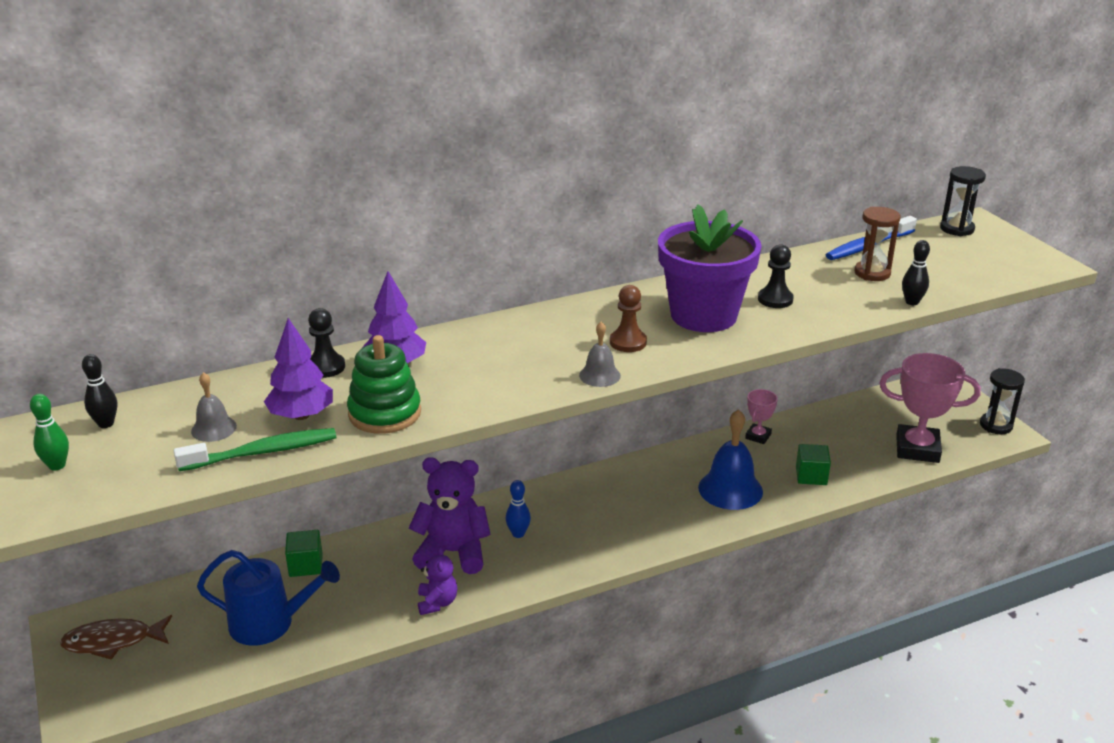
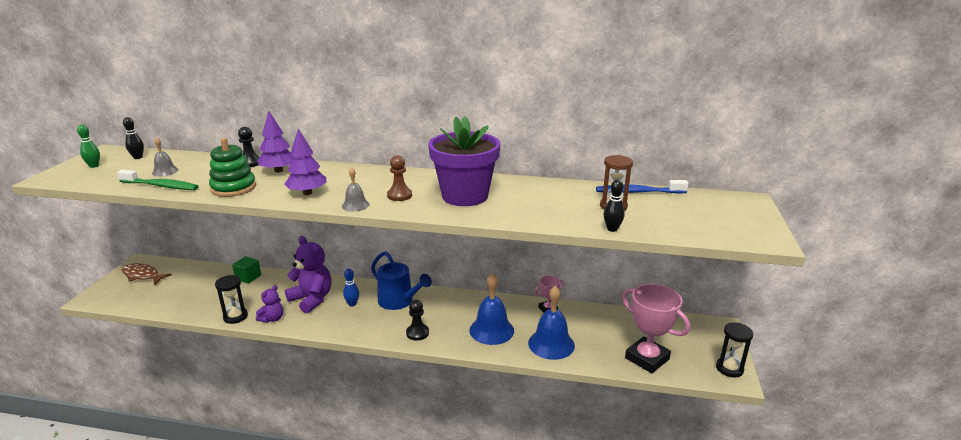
camera: 35 degrees right, 5 degrees down
(269, 623) = (200, 295): blue watering can -> blue watering can (399, 301)
(301, 415) = (203, 178): purple tree -> purple tree (307, 193)
(775, 299) = (522, 201): black pawn -> black pawn (417, 333)
(811, 476) = (551, 344): green cube -> blue bell
(957, 229) = (724, 200): black hourglass -> black hourglass (235, 317)

